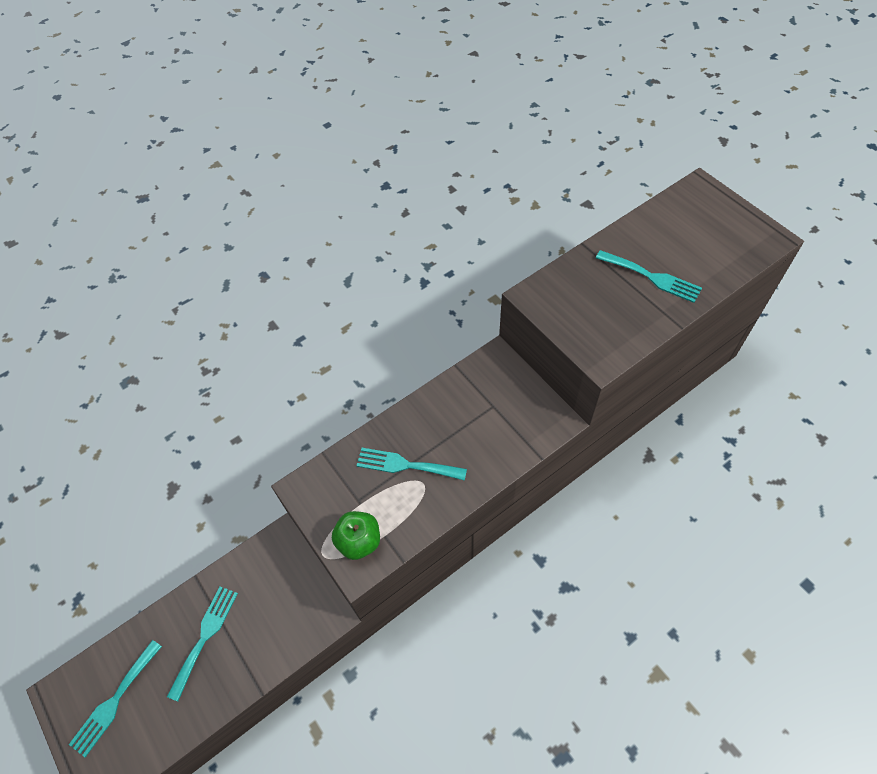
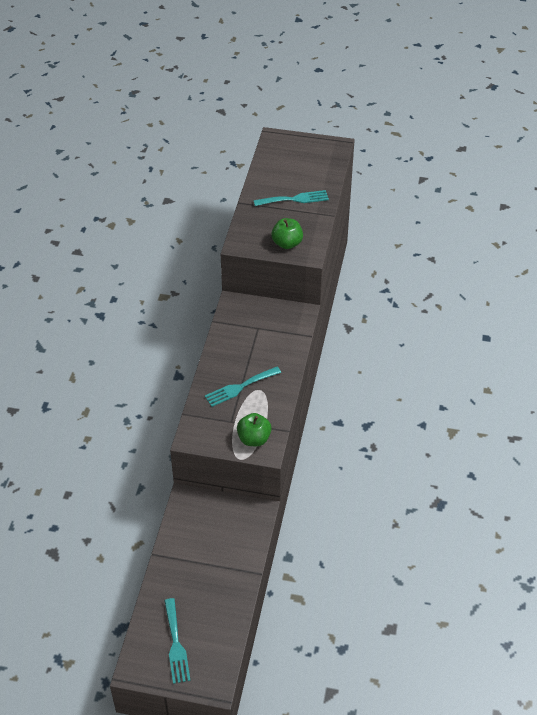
camera: 45 degrees left, 10 degrees down
(205, 636) = (195, 575): turquoise fork -> none
(588, 329) = (287, 243): none -> green apple

